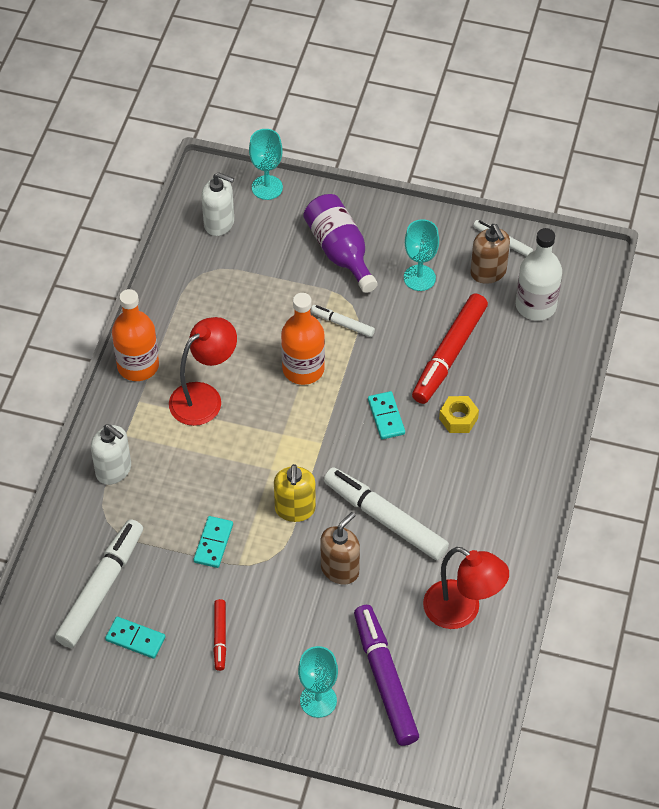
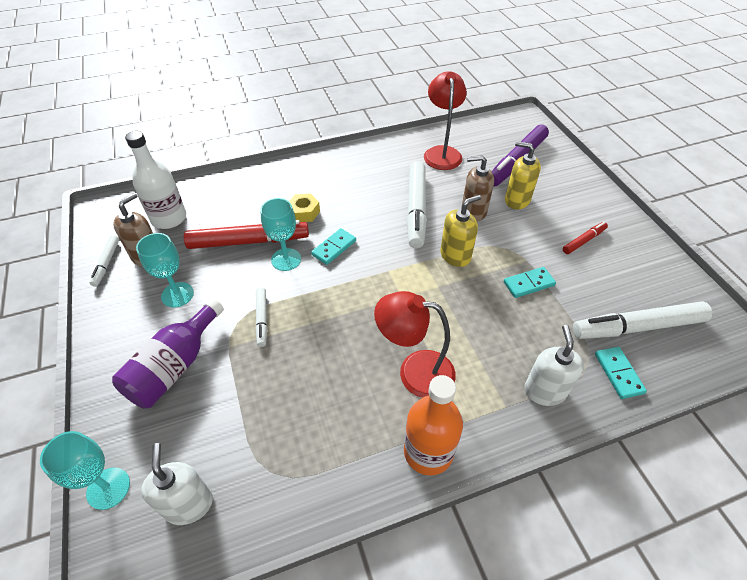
camera: 125 degrees left, 5 degrees down
(135, 639) = (641, 282): turquoise domino -> turquoise domino (618, 373)
(303, 369) = (329, 319): orange bottle -> none
(318, 700) = (562, 179): turquoise goblet -> turquoise goblet (286, 259)
(323, 625) = (517, 200): none -> yellow soap dispenser

